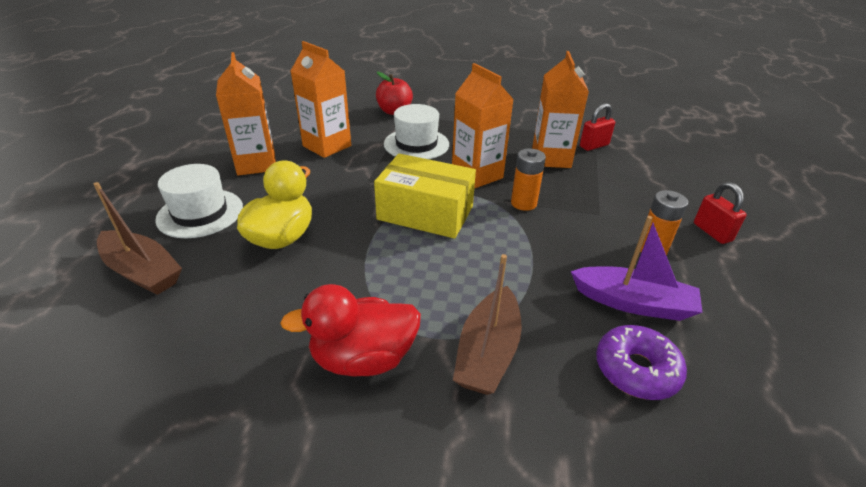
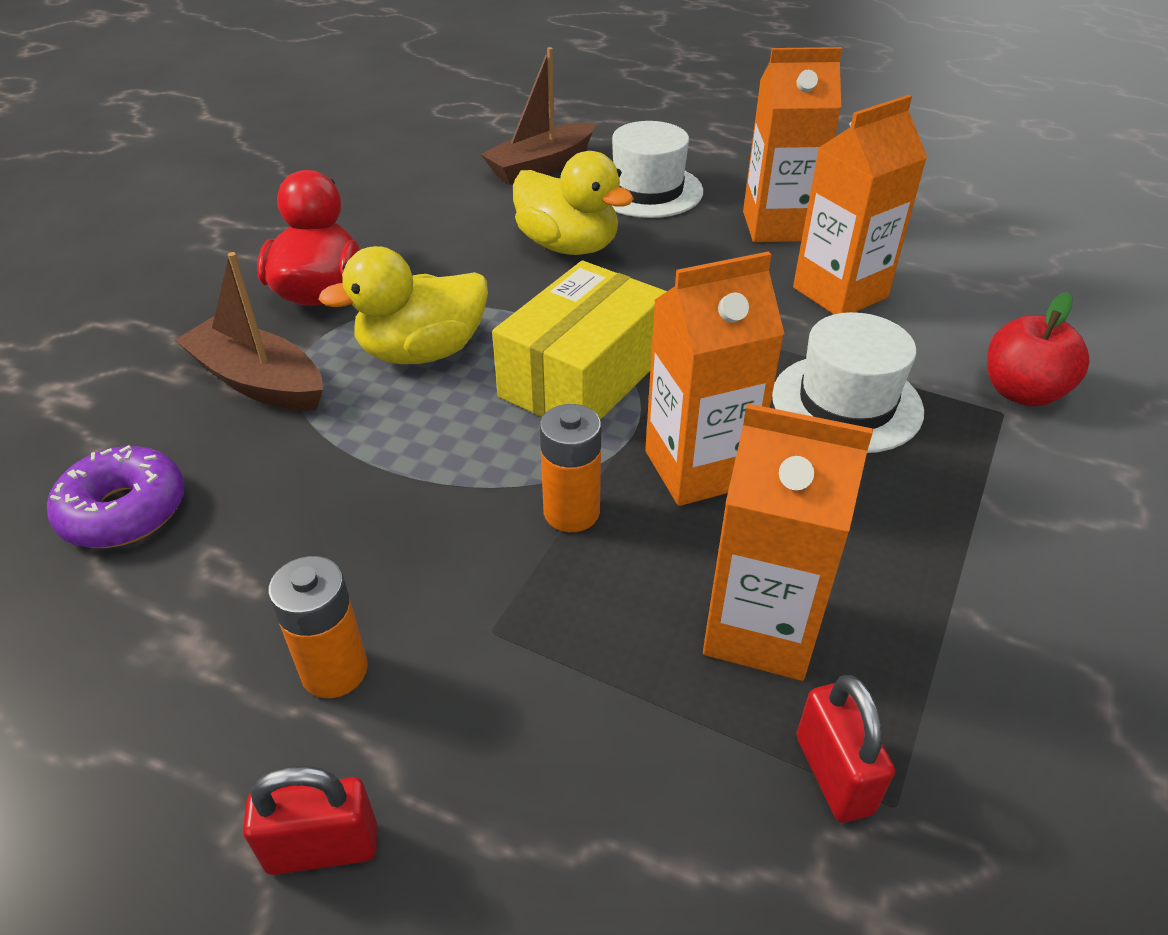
camera: 105 degrees right, 5 degrees up
(424, 278) = (422, 352): none -> yellow duck
(633, 303) = (230, 566): purple boat -> none

